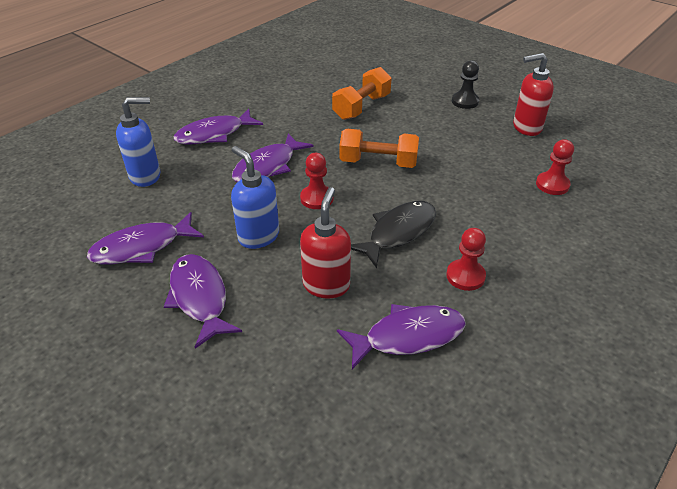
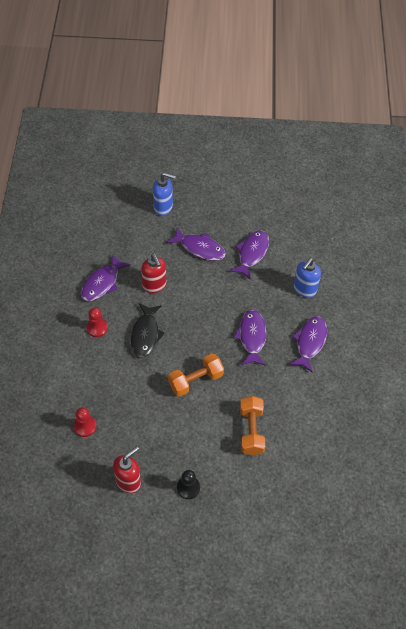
camera: 140 degrees right, 15 degrees up
(258, 236) = (208, 290): blue soap dispenser -> blue soap dispenser (163, 207)
(317, 198) = (204, 331): red pawn -> none

